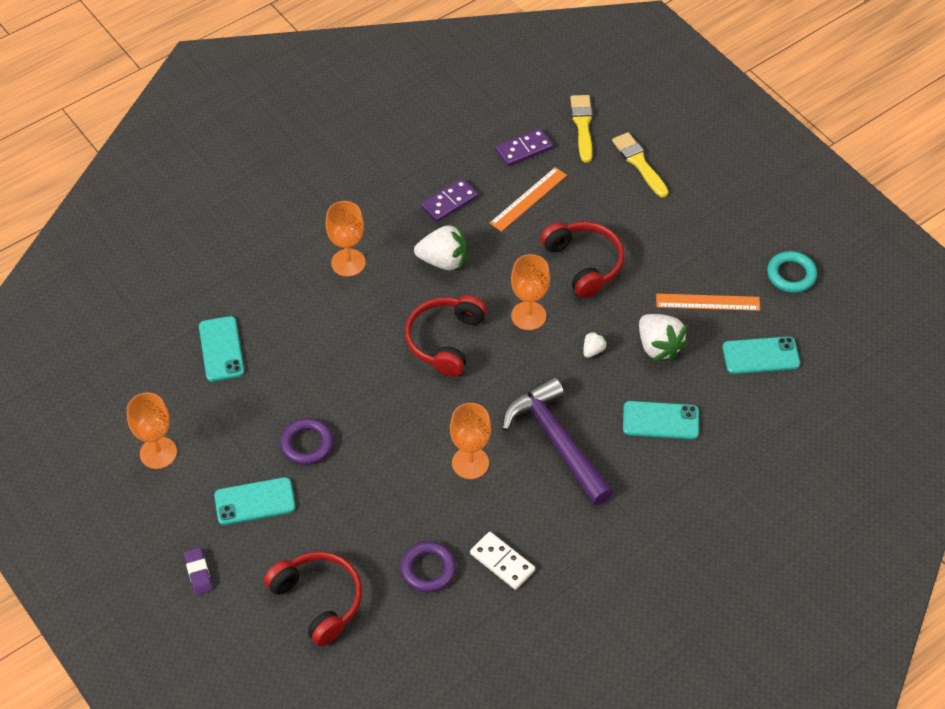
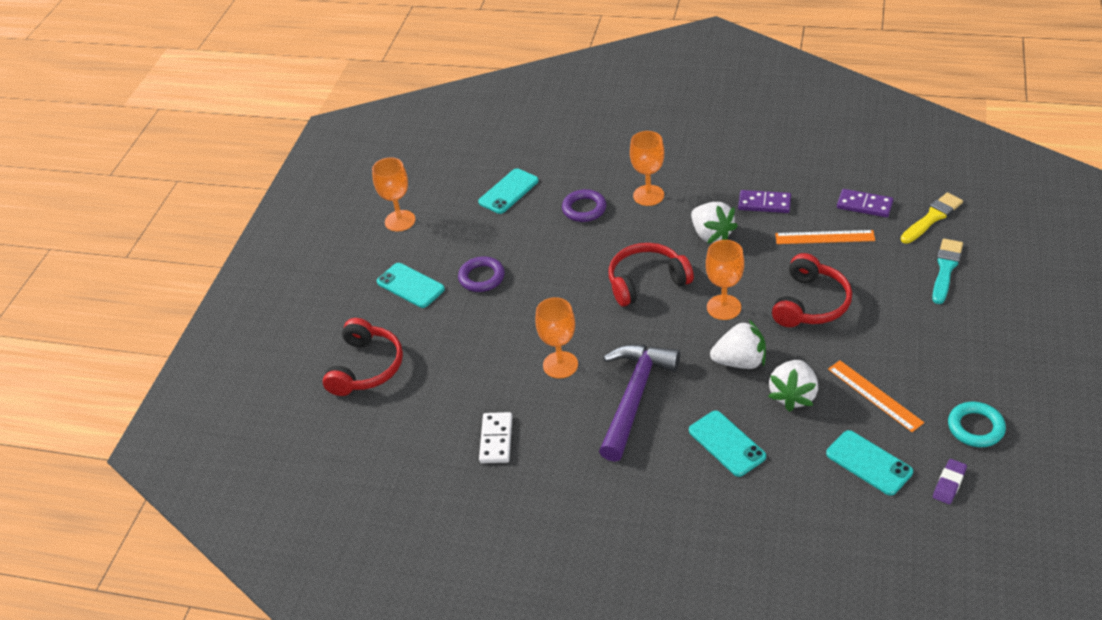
camera: 55 degrees right, 10 degrees down
(198, 573) = (330, 299): purple eraser -> purple eraser (949, 484)
(428, 569) = (448, 404): purple ring -> purple ring (584, 209)
(593, 350) = (740, 361): white strawberry -> white strawberry, size x2.01
(639, 163) = (945, 269): yellow brush -> turquoise brush

